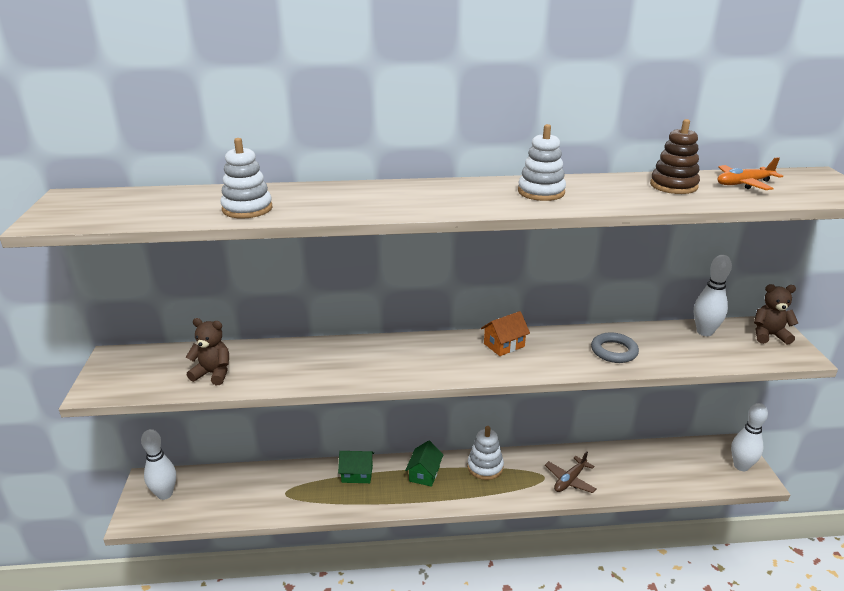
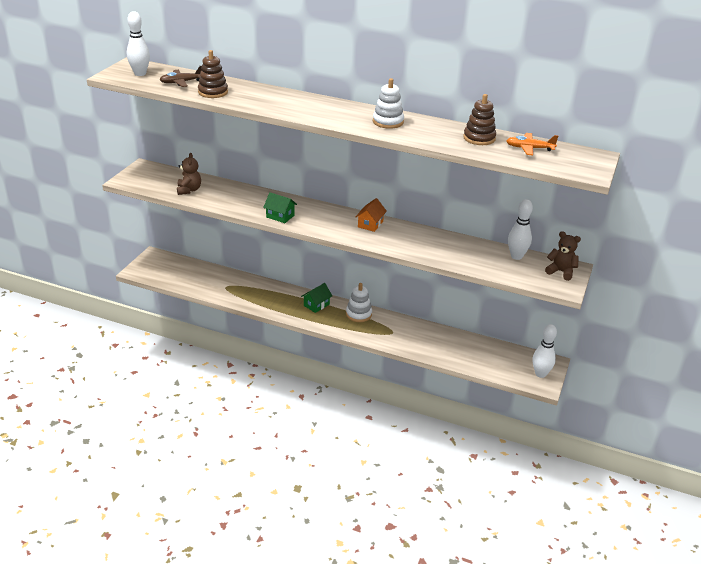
camera: 25 degrees right, 5 degrees up
(165, 494) = (159, 265): white bowling pin -> white bowling pin (140, 74)
(213, 373) = (189, 190): brown teddy bear -> brown teddy bear turned 45 degrees clockwise
(247, 209) = (213, 92): white stacking toy -> brown stacking toy
(357, 474) = (275, 291): green house -> green house (280, 216)
(504, 345) = (370, 224): orange house -> orange house turned 60 degrees counterclockwise
(570, 480) = (408, 340): brown plane -> brown plane (181, 82)
(614, 351) = (437, 248): grey ring -> none

